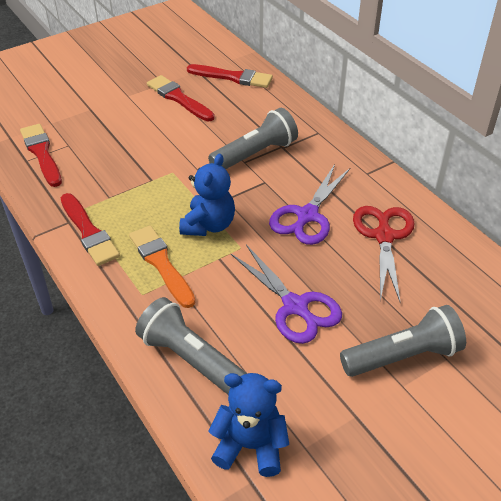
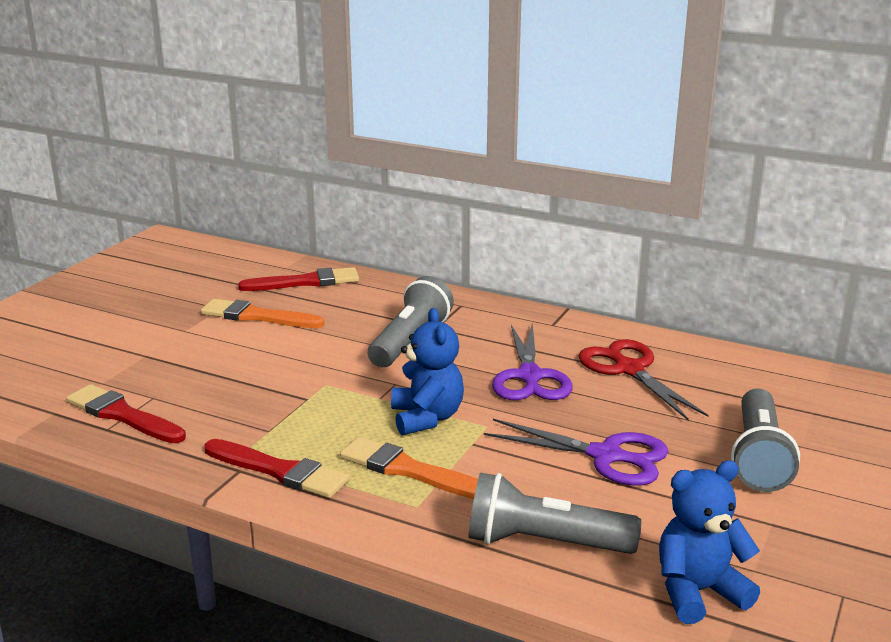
camera: 30 degrees left, 20 degrees down
(178, 98) = (257, 316): red brush -> orange brush
(403, 356) = (759, 458): grey flashlight -> grey flashlight turned 150 degrees clockwise

